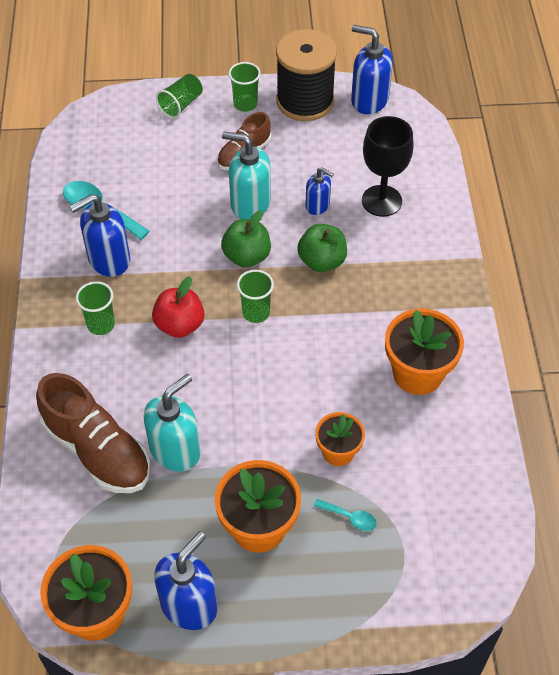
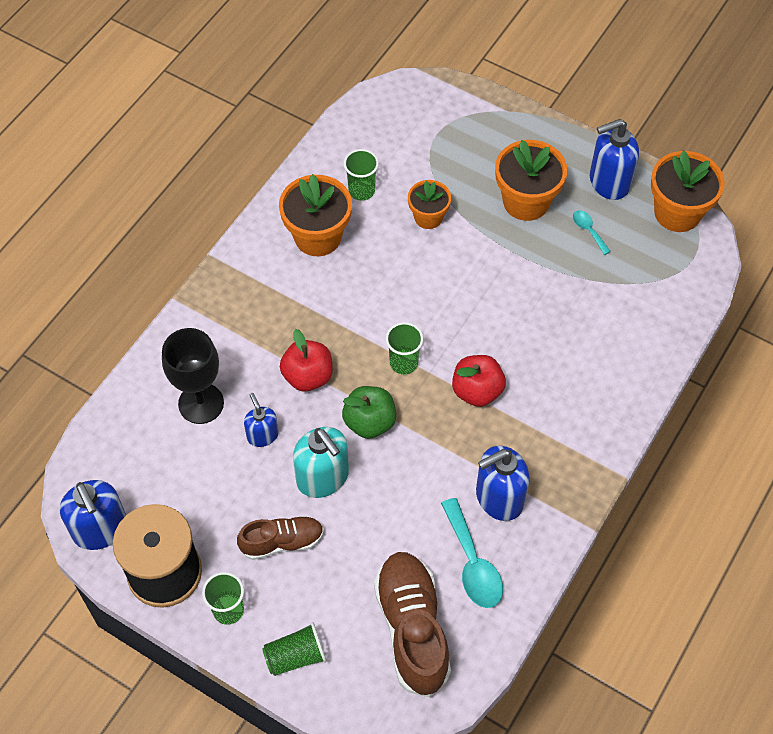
camera: 145 degrees left, 5 degrees up
(97, 450) = (613, 323): brown shoe -> brown shoe (412, 628)
(101, 324) = (546, 433): green cup -> green cup (361, 191)
(108, 260) = (499, 498): blue soap dispenser -> blue soap dispenser turned 150 degrees clockwise
(175, 450) = (550, 288): turquoise soap dispenser -> none
(322, 261) = (308, 376): green apple -> red apple
(350, 517) = (456, 171): turquoise spoon -> turquoise spoon (588, 230)

